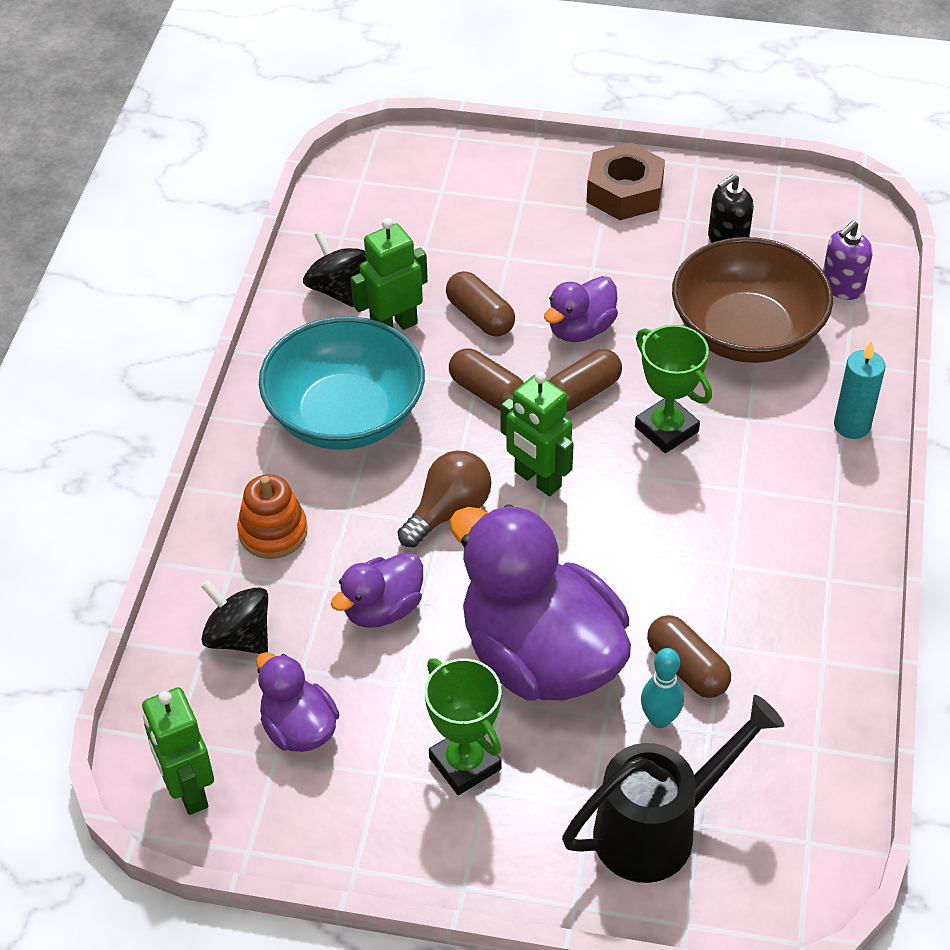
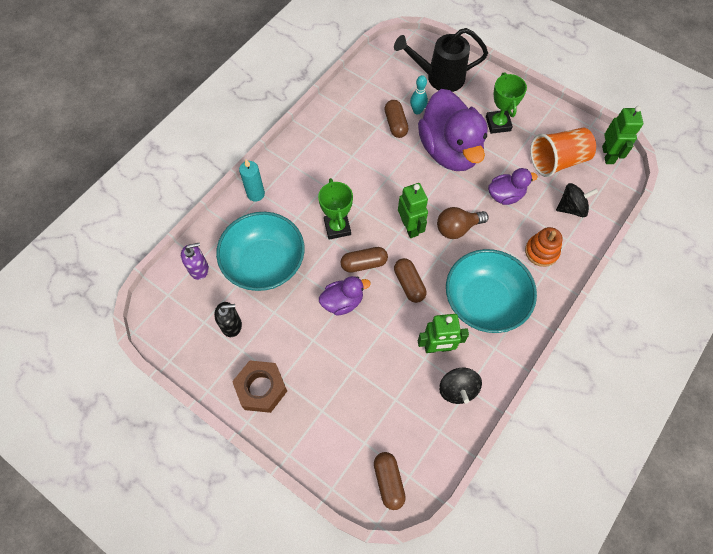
camera: 155 degrees left, 15 degrees up
(239, 637) = (571, 208): black spinning top -> black spinning top turned 75 degrees counterclockwise
(299, 728) = (557, 161): purple duck -> orange cup
(480, 316) = (389, 334): brown capsule -> brown capsule (388, 481)
(746, 332) = (264, 263): brown bowl -> turquoise bowl

